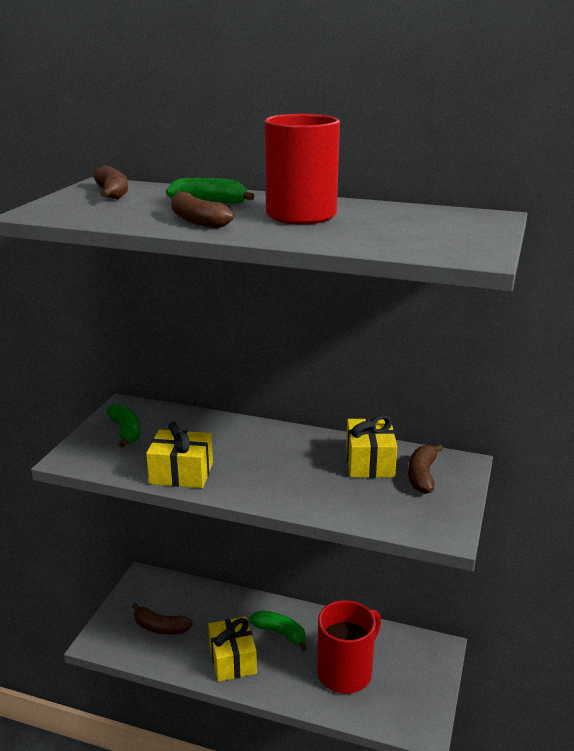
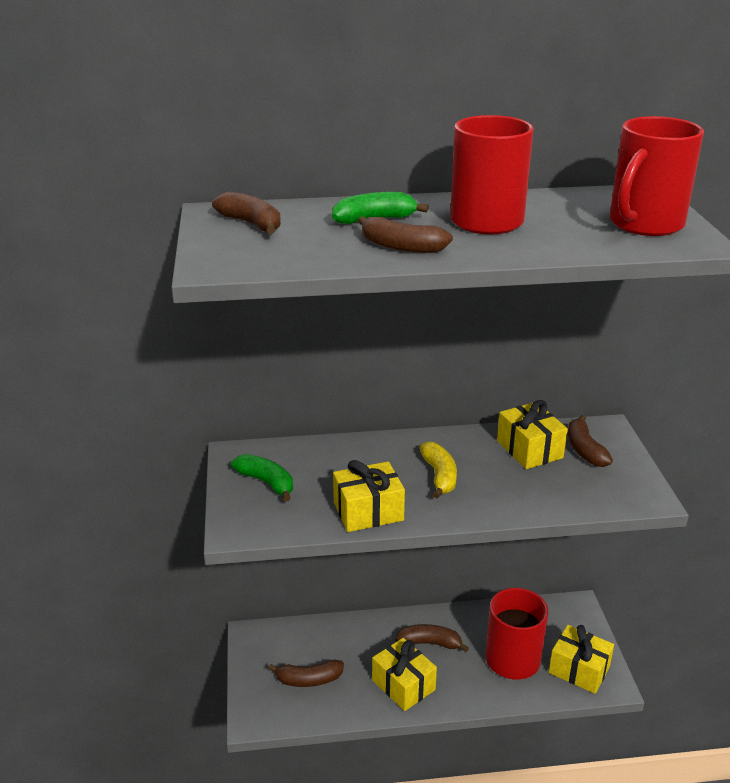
camera: 25 degrees left, 5 degrees up
(267, 462) = (439, 476): none -> yellow banana
(280, 633) = (430, 643): green banana -> brown banana
(401, 705) = (579, 670): none -> yellow gift
(447, 236) = (645, 224): none -> red mug

